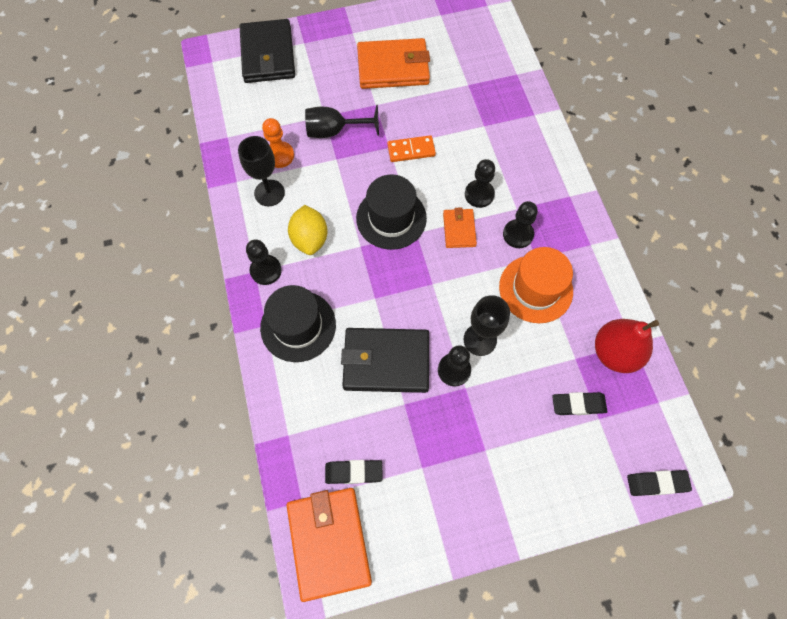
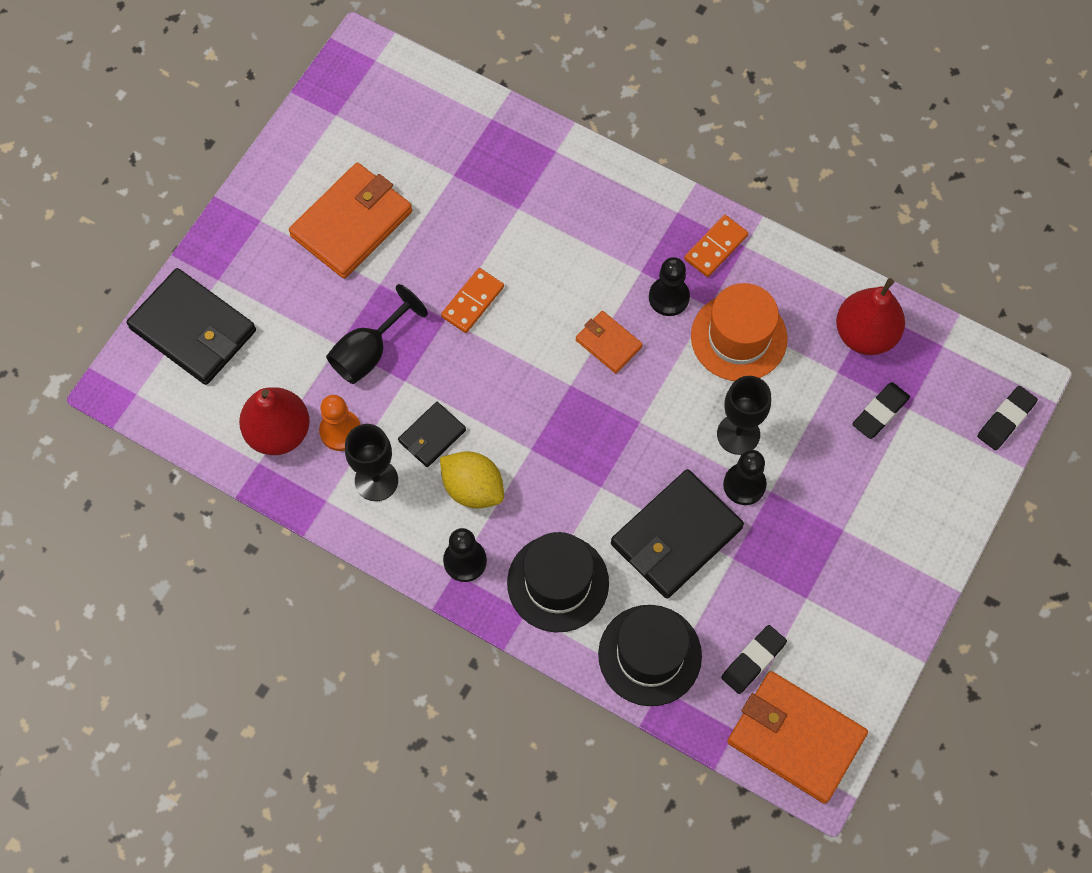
camera: 45 degrees left, 0 degrees up
(251, 131) = (278, 432): none -> red pear
(319, 196) = (432, 436): none -> black wallet
(391, 218) = (530, 392): black hat -> black hat (649, 655)
(479, 194) = (590, 289): black pawn -> none
(572, 231) = (715, 247): none -> orange domino

